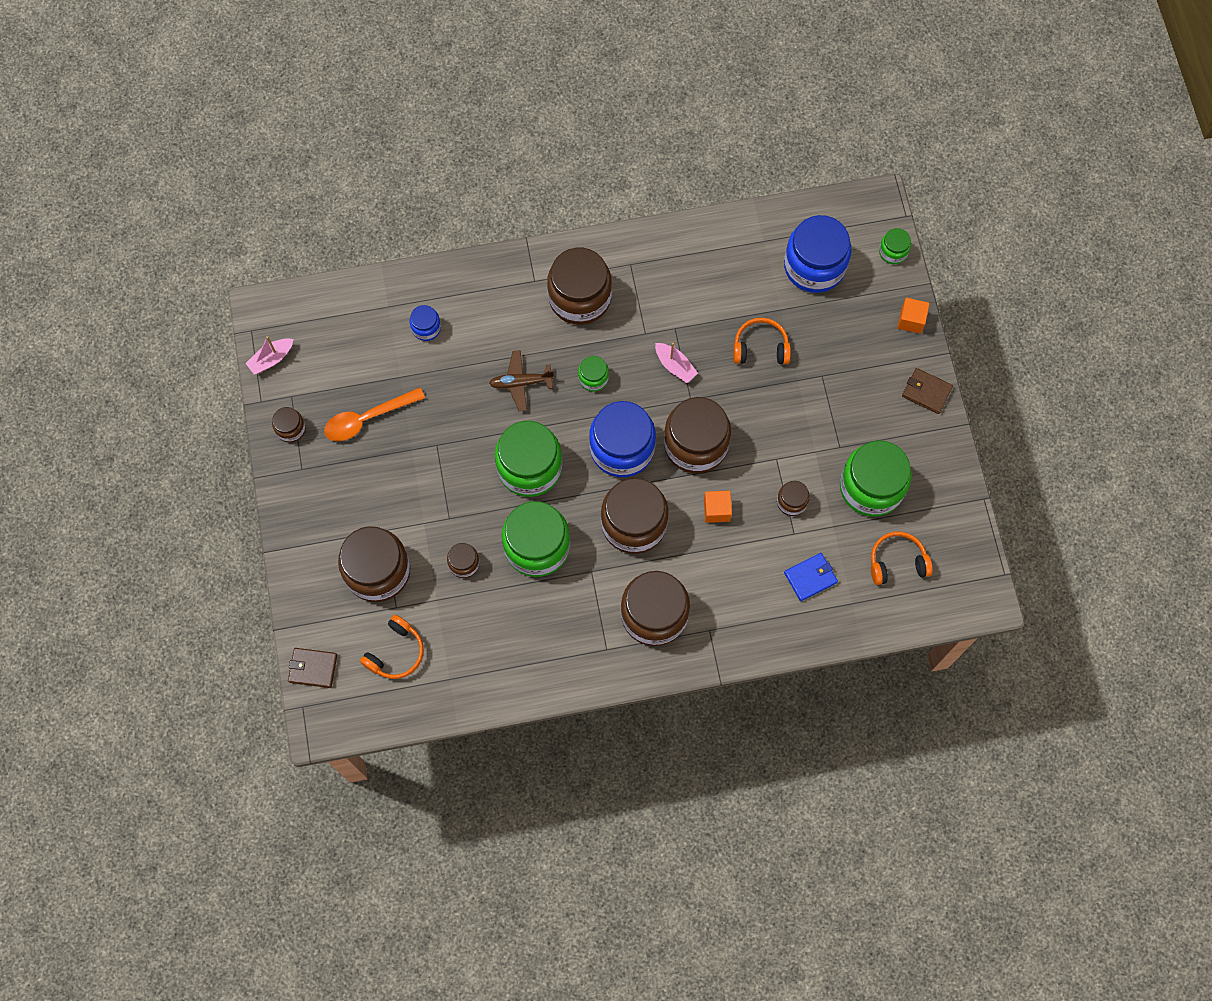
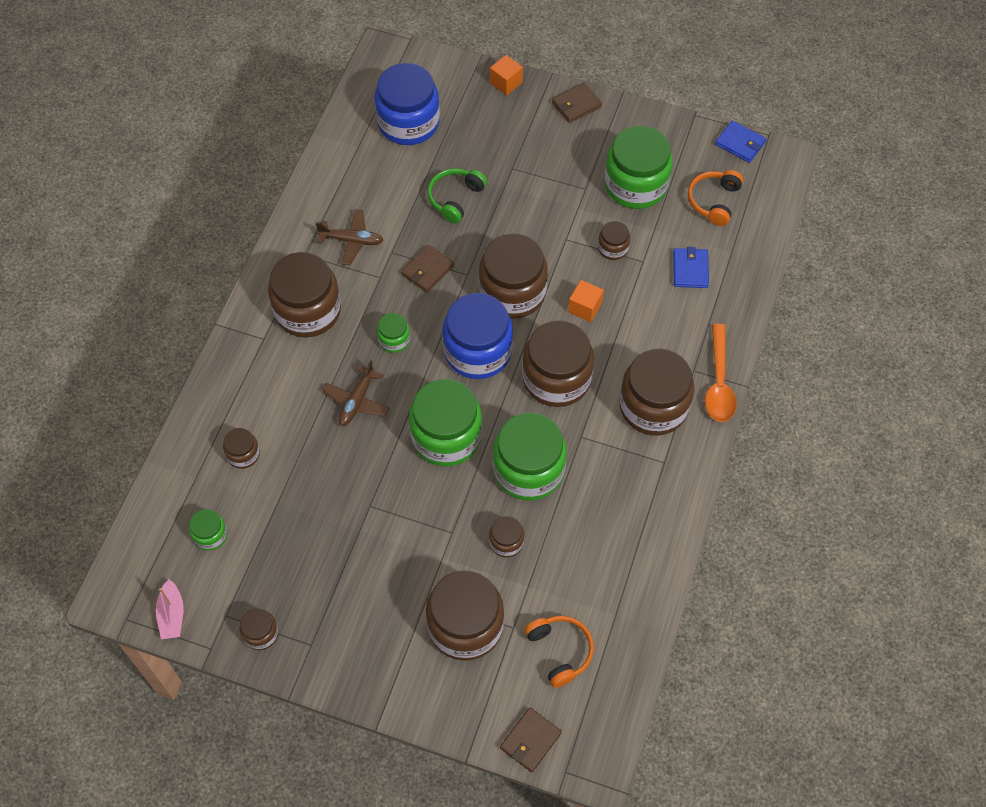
camera: 60 degrees left, 10 degrees down
(367, 418) = (299, 555): orange spoon -> orange spoon (719, 382)
(426, 328) = (243, 454): blue jar -> brown jar
(666, 291) = (352, 240): none -> brown plane
(675, 366) = (427, 270): pink boat -> brown wallet
(760, 347) = (455, 198): orange headphones -> green headphones
(893, 252) = (436, 63): green jar -> green jar (210, 535)
(977, 554) = (740, 143): none -> blue wallet

